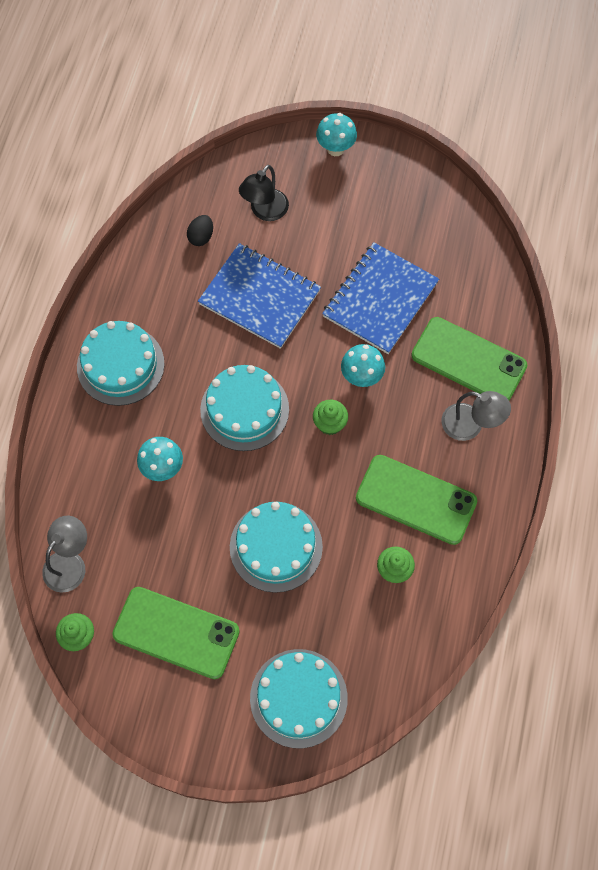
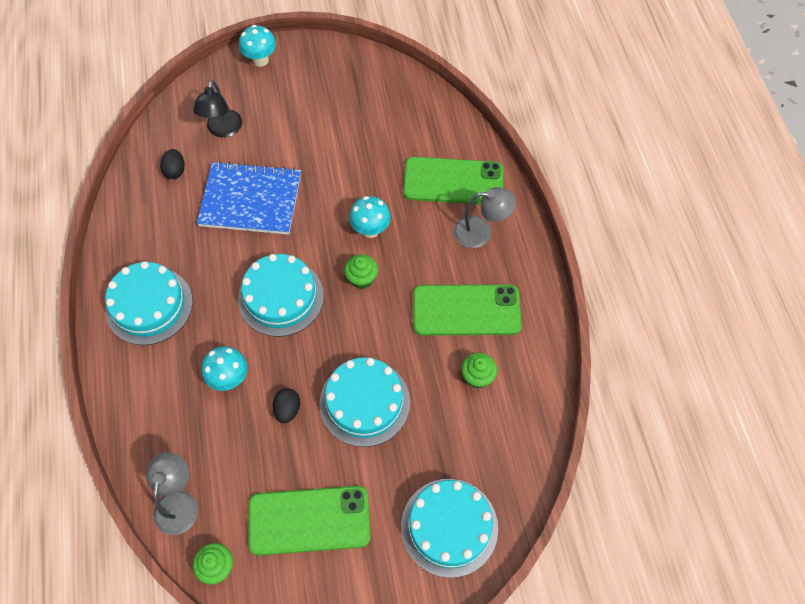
camera: 25 degrees left, 5 degrees down
(202, 521) = (288, 409): none -> black egg
(380, 300) = (356, 162): blue notebook -> none

